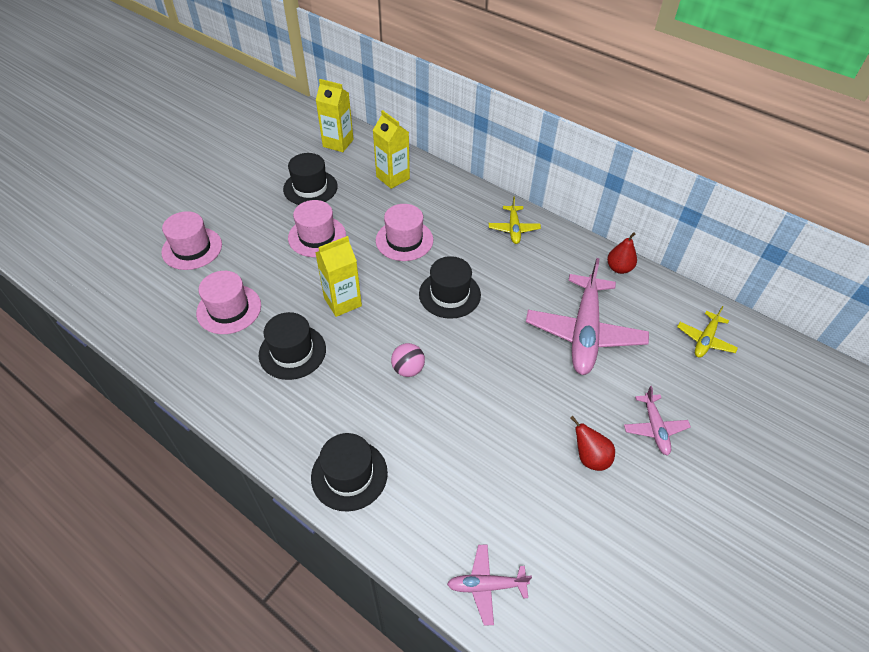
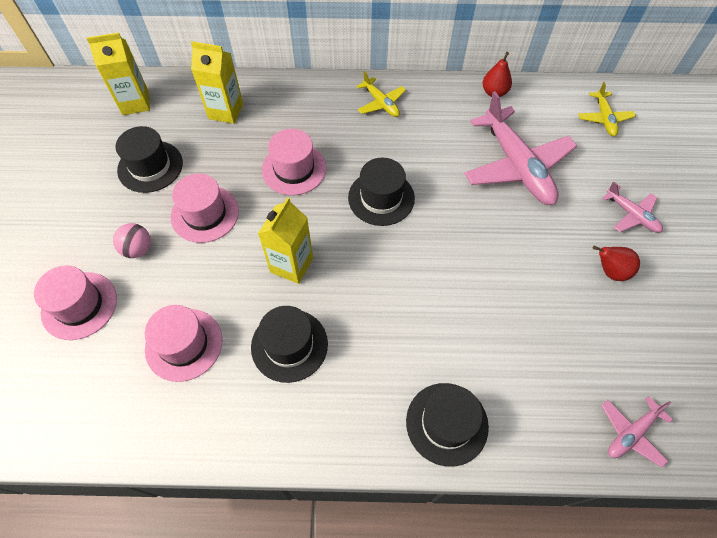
camera: 35 degrees left, 10 degrees up
(408, 369) = (408, 291): pink ball -> pink ball (138, 249)

